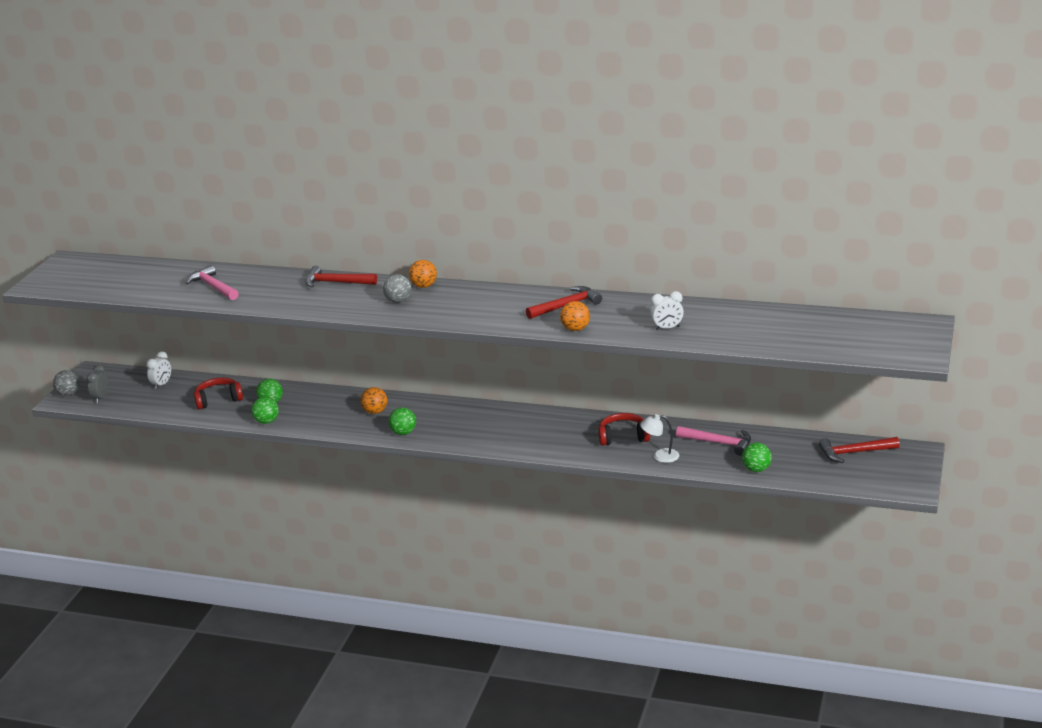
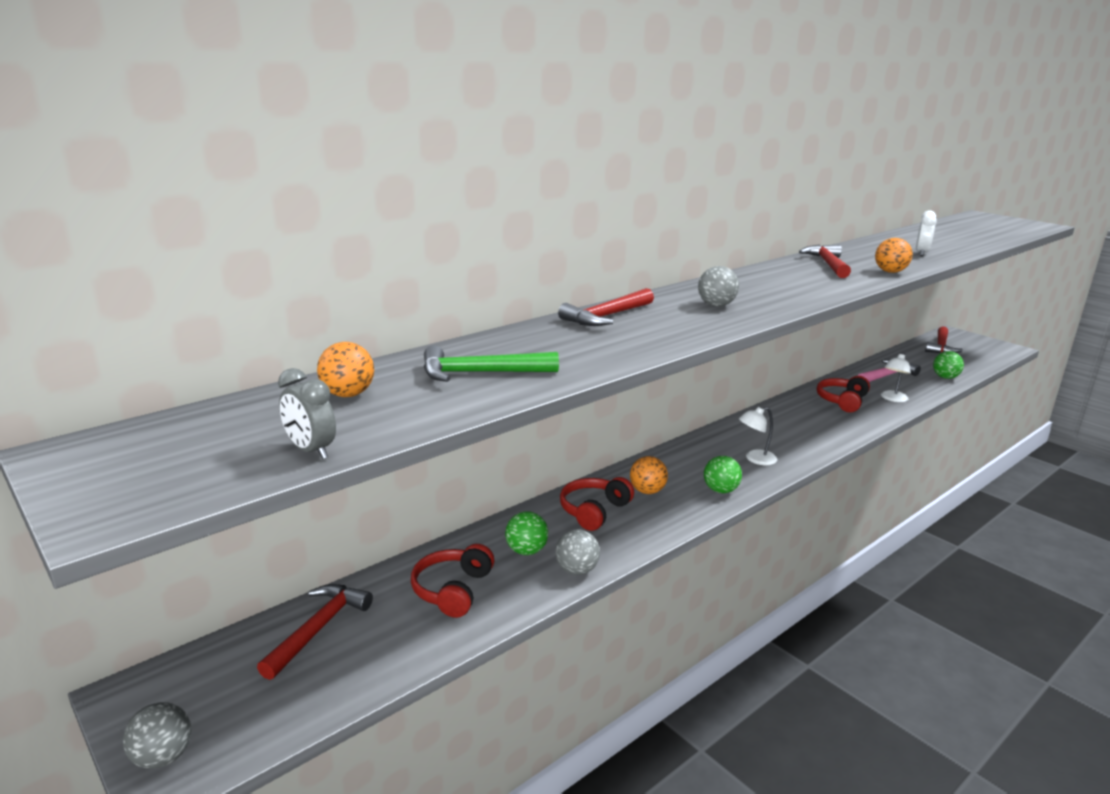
camera: 60 degrees left, 5 degrees down
(101, 398) = (253, 716): grey clock -> grey clock (311, 451)
(162, 384) = (318, 628): white clock -> red hammer
(213, 287) = (480, 373): pink hammer -> green hammer
(267, 421) = (576, 570): green ball -> grey ball
(333, 405) = (594, 511): none -> red headphones
(424, 286) = (691, 290): orange ball -> orange ball (348, 394)
(465, 431) = (755, 459): none -> white lamp

